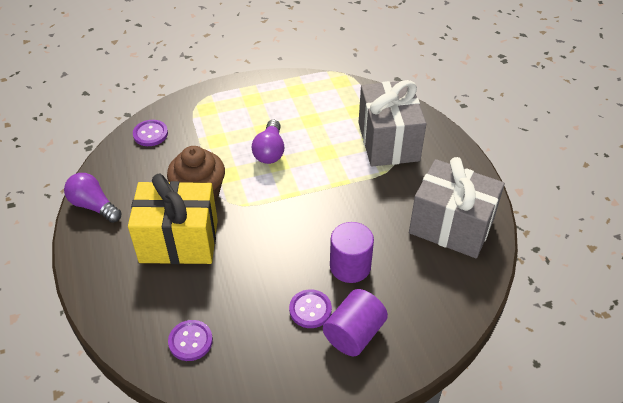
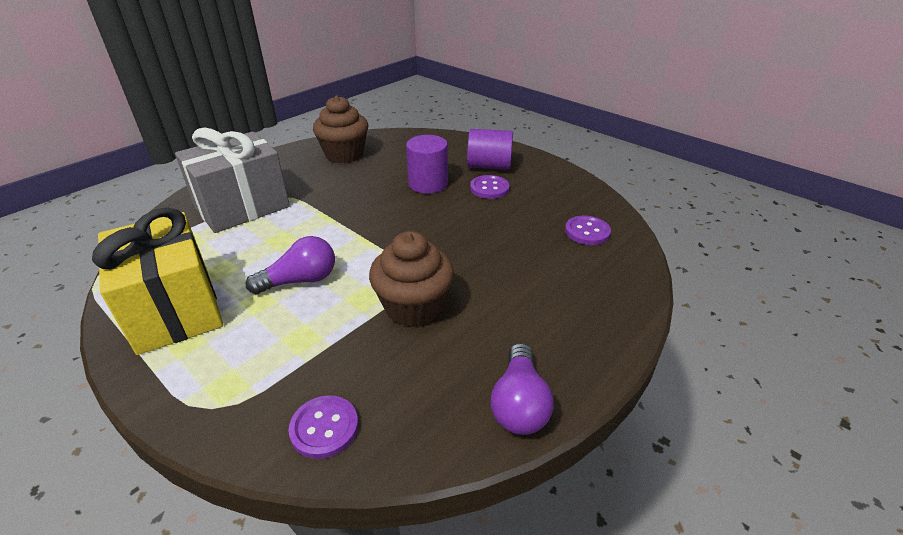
camera: 120 degrees left, 10 degrees down
(179, 241) = (496, 290): yellow gift -> yellow gift (175, 310)
(451, 226) = (344, 154): grey gift -> brown cupcake

